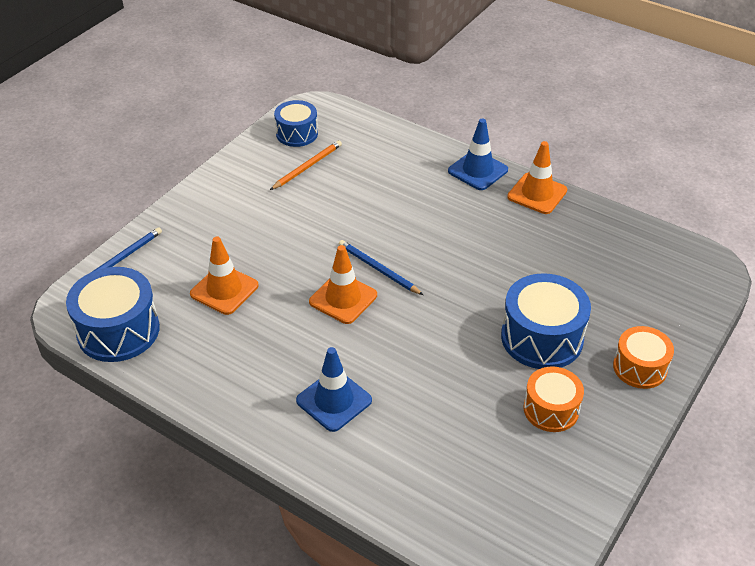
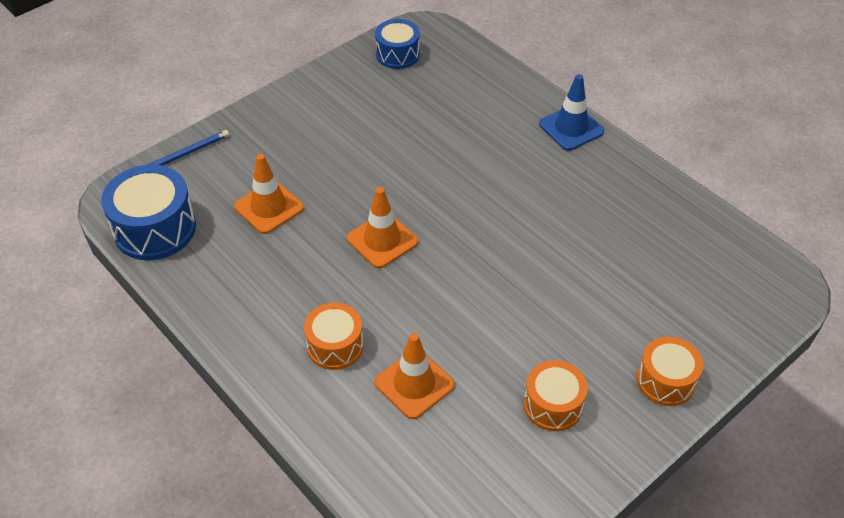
camera: 15 degrees right, 5 degrees up
(307, 167) = (396, 92): orange pencil -> none
(334, 400) = (335, 346): blue traffic cone -> orange drum
(378, 269) = (428, 216): blue pencil -> none
(537, 194) = (625, 165): orange traffic cone -> orange traffic cone (414, 384)
(542, 338) = (572, 325): blue drum -> none

